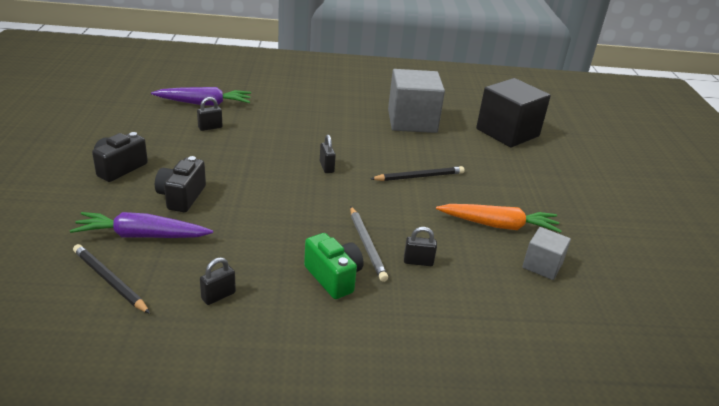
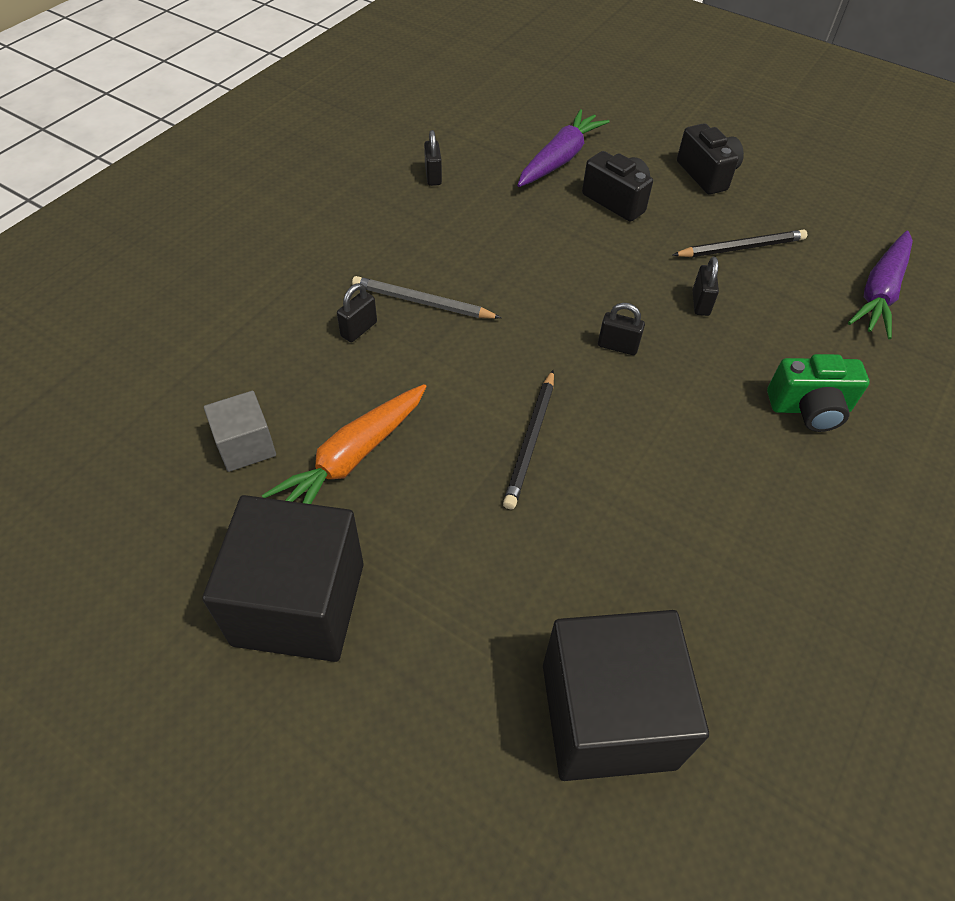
camera: 125 degrees right, 20 degrees up
(110, 281) = (504, 129): black pencil -> black pencil (741, 248)
(210, 127) = (791, 273): black padlock -> black padlock (700, 303)
(333, 277) = (393, 253): green camera -> green camera (809, 408)
(412, 121) = (727, 550): grey cube -> none
(576, 210) = (299, 603): none -> black cube

